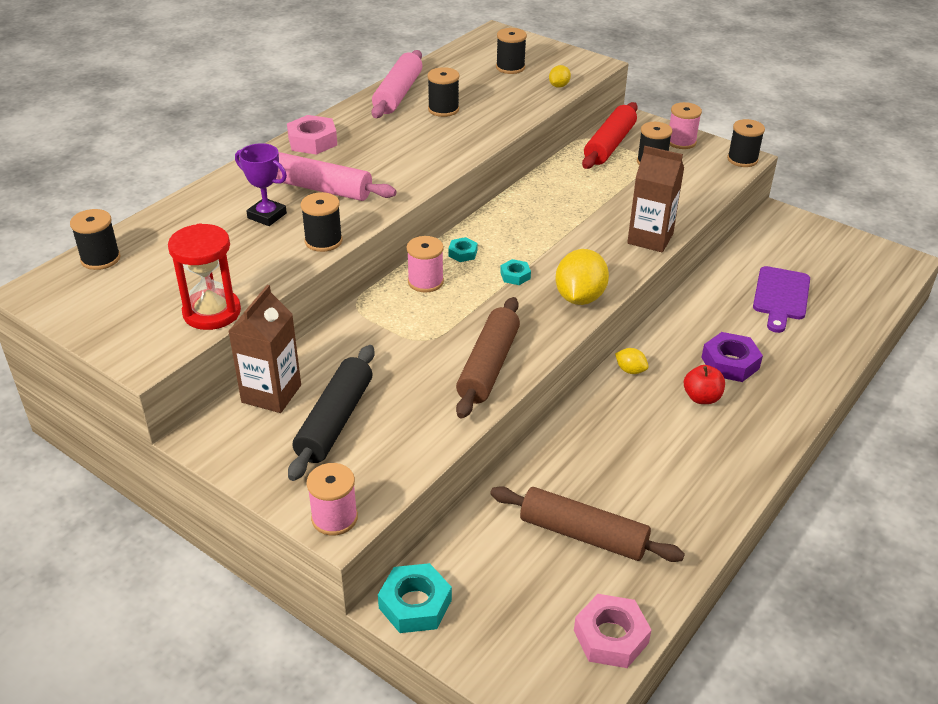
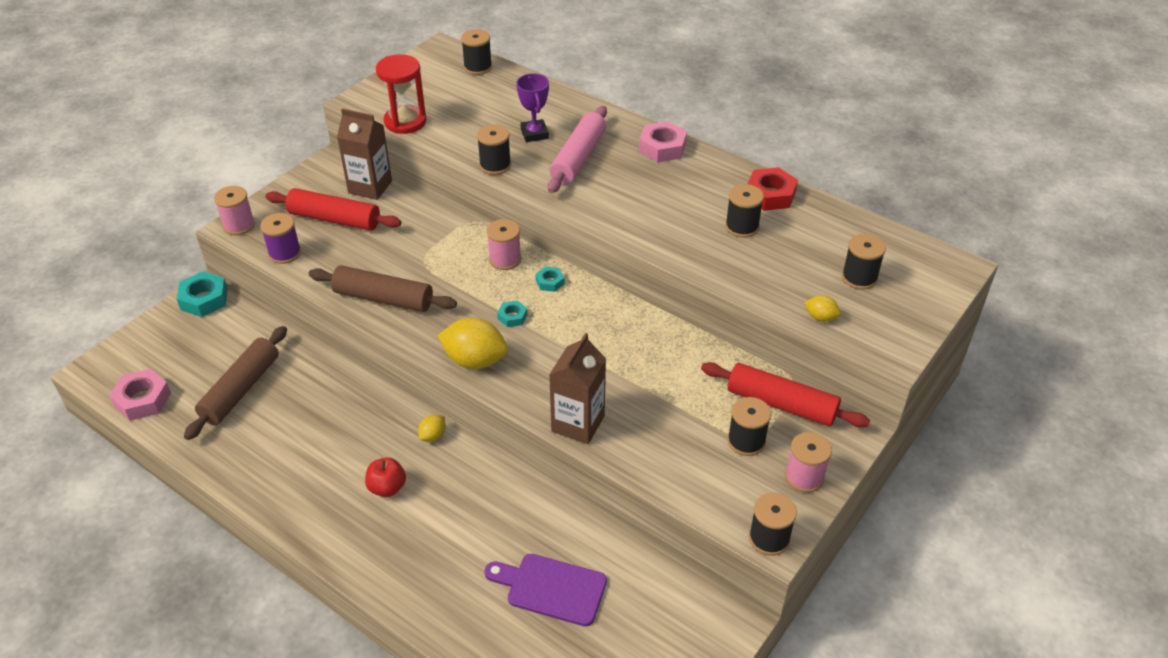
camera: 90 degrees right, 5 degrees up
(267, 216) = (534, 134): purple trophy -> purple trophy turned 45 degrees counterclockwise
(335, 421) = (334, 219): black rolling pin -> red rolling pin
(398, 94) = (770, 195): pink rolling pin -> red nut
(401, 461) = (285, 253): none -> purple spool
(730, 363) = (436, 519): purple nut -> none

